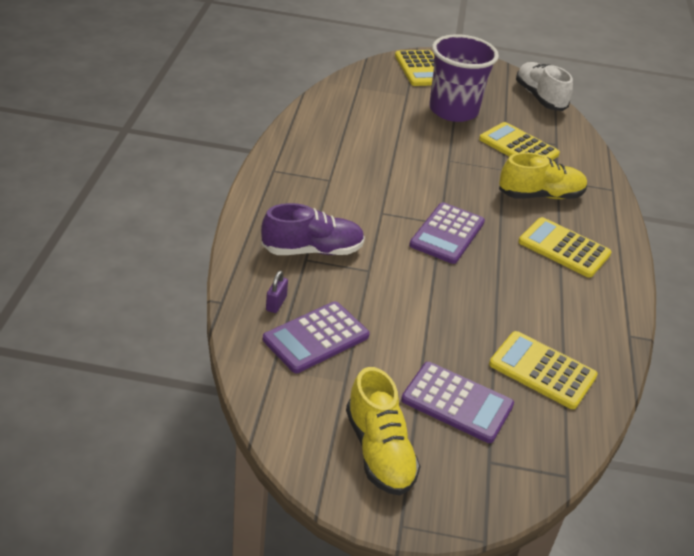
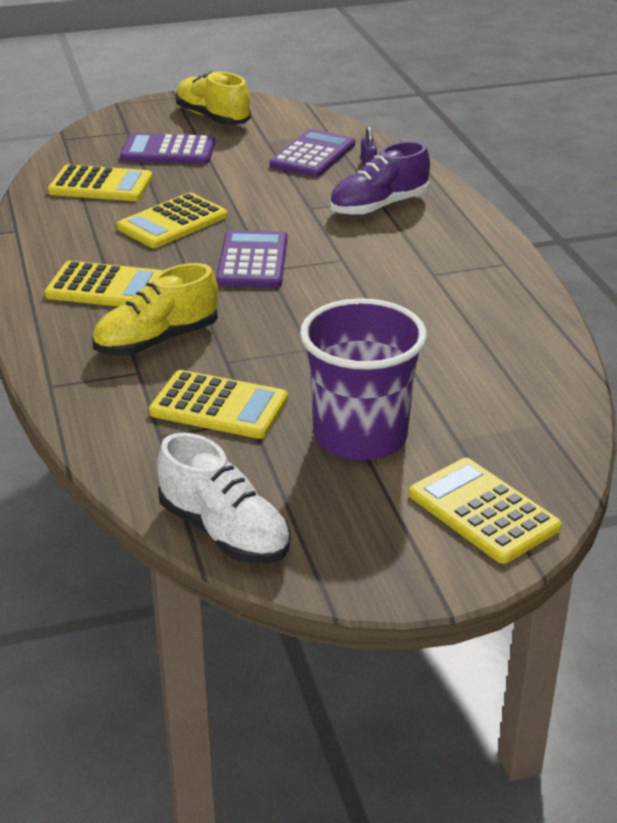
camera: 160 degrees right, 5 degrees down
(492, 295) = (172, 222): none -> yellow calculator

